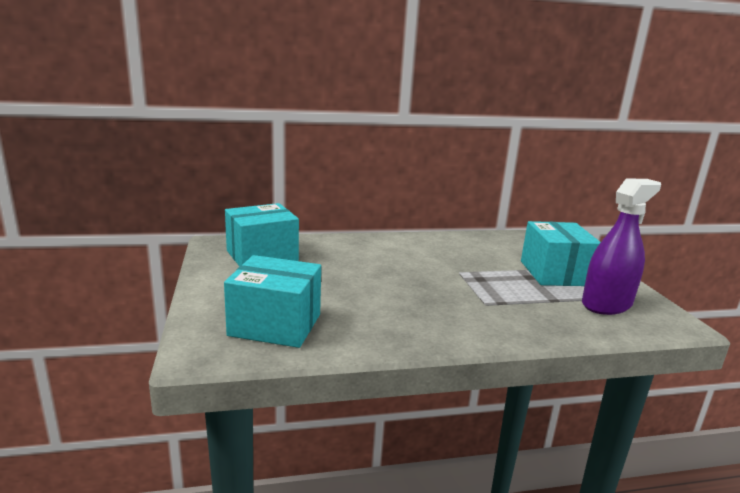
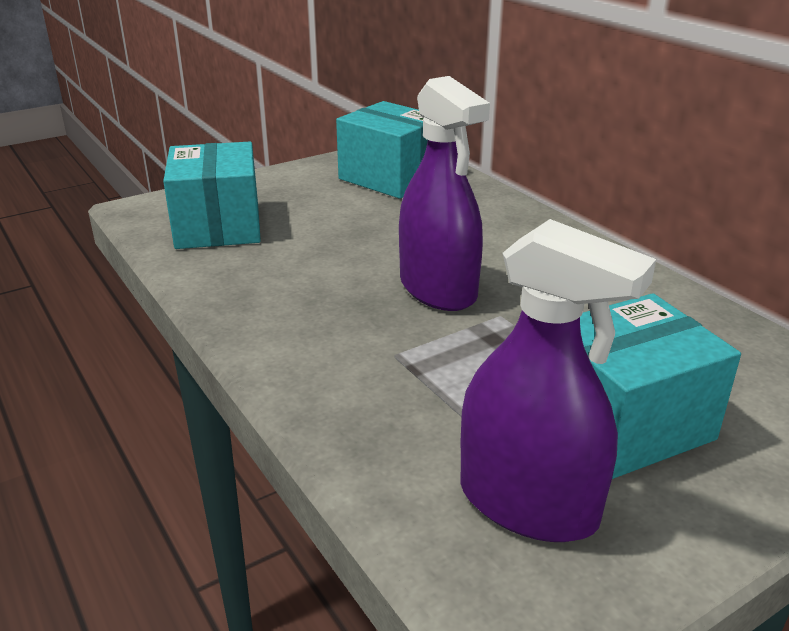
camera: 70 degrees right, 10 degrees up
(423, 278) = (438, 289): none -> purple spray bottle

